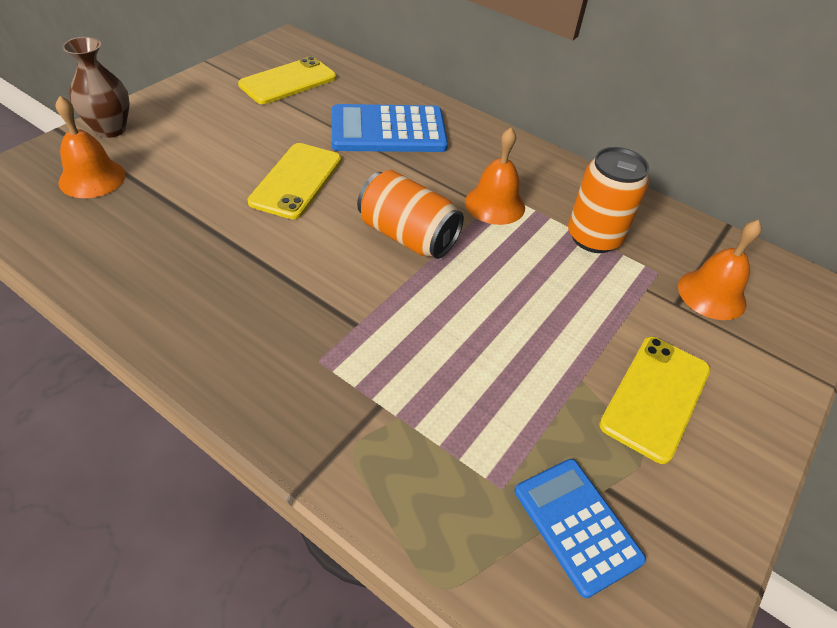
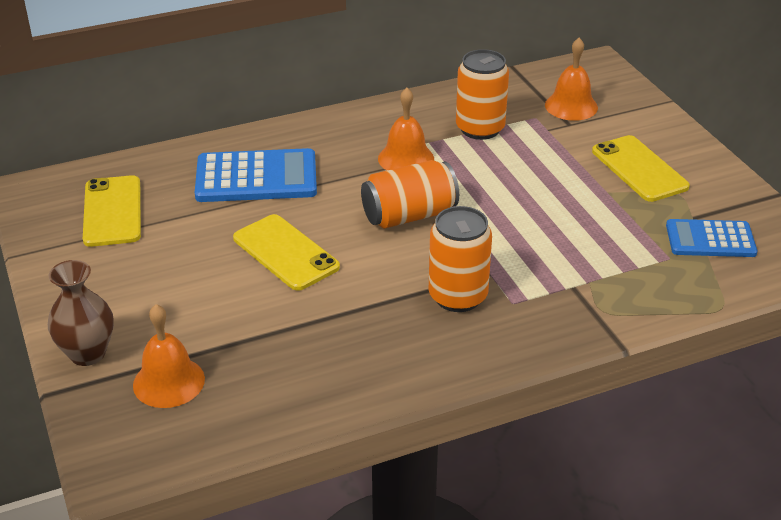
camera: 55 degrees left, 10 degrees down
(303, 313) = (458, 296): none -> orange can
(388, 130) = (256, 177): blue calculator -> blue calculator turned 120 degrees counterclockwise

